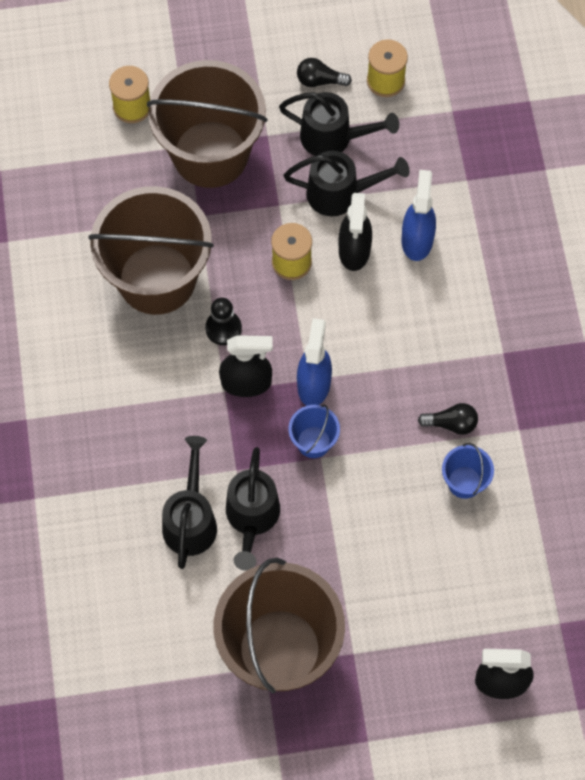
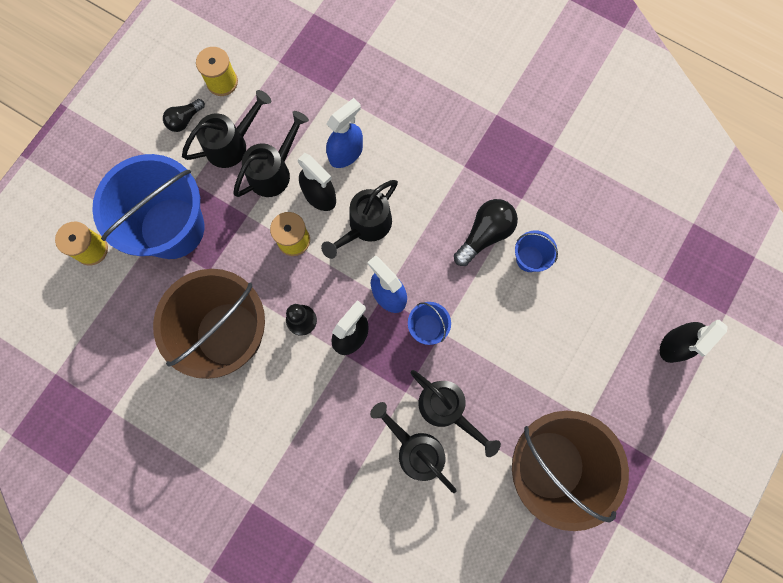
camera: 50 degrees left, 10 degrees up
(210, 154) = (172, 228): brown bucket -> blue bucket
(361, 312) = (365, 226): none -> black watering can
(417, 240) = (346, 153): blue spray bottle -> blue spray bottle turned 90 degrees clockwise
(451, 424) = (485, 235): black light bulb -> black light bulb, size x1.62

